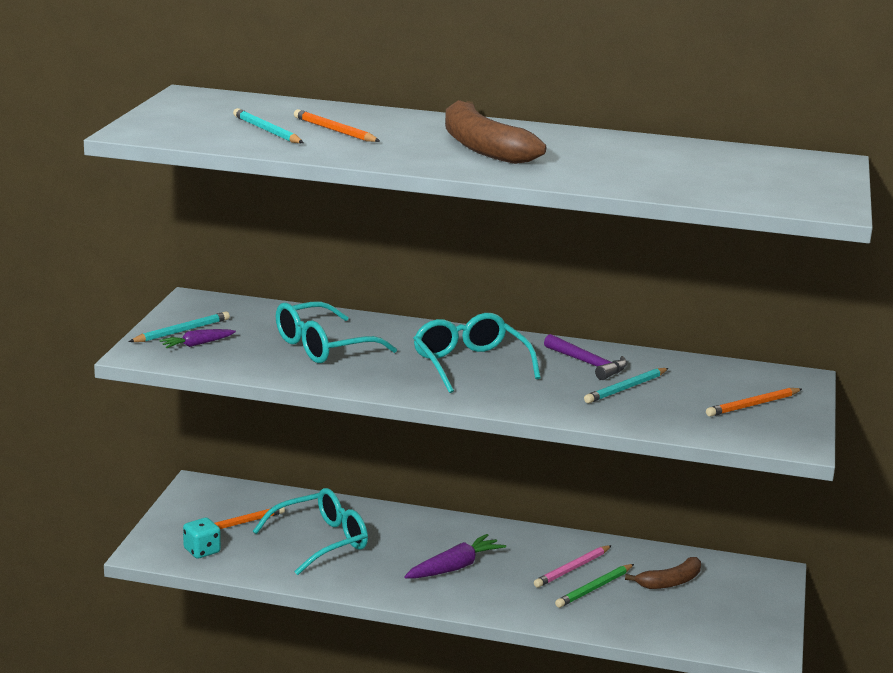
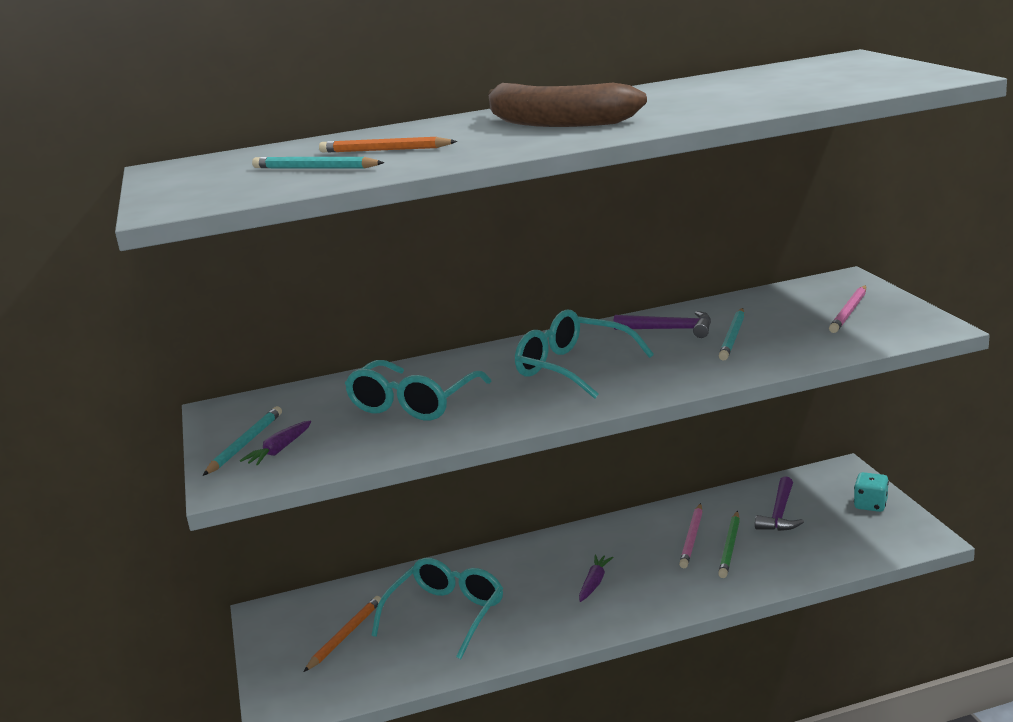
camera: 25 degrees left, 0 degrees up
(202, 551) = (338, 680): turquoise dice -> turquoise dice (870, 505)
(454, 567) = (594, 583): purple carrot -> purple carrot, size x0.63
(670, 582) = (780, 513): brown banana -> purple hammer
(753, 405) = (849, 312): orange pencil -> pink pencil

